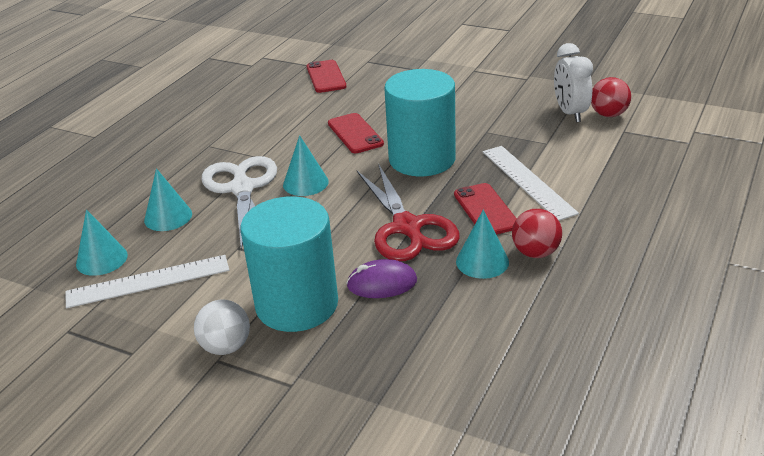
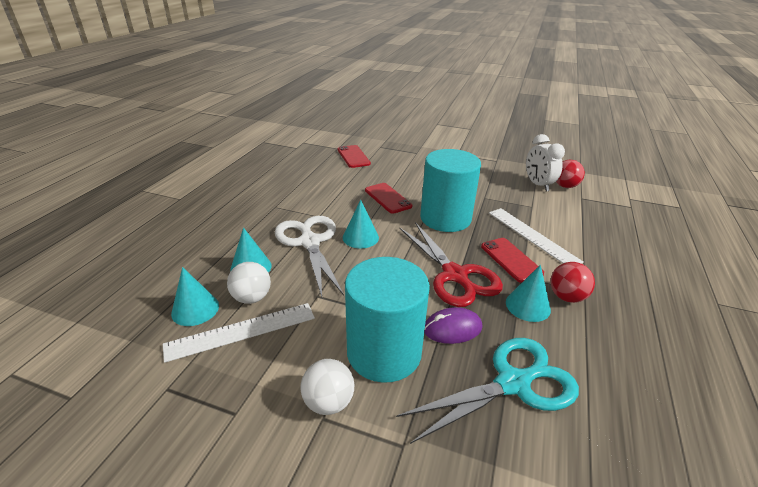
camera: 10 degrees left, 0 degrees up
(164, 248) = (252, 298): none -> white ball
(428, 337) = (513, 383): none -> turquoise scissors

